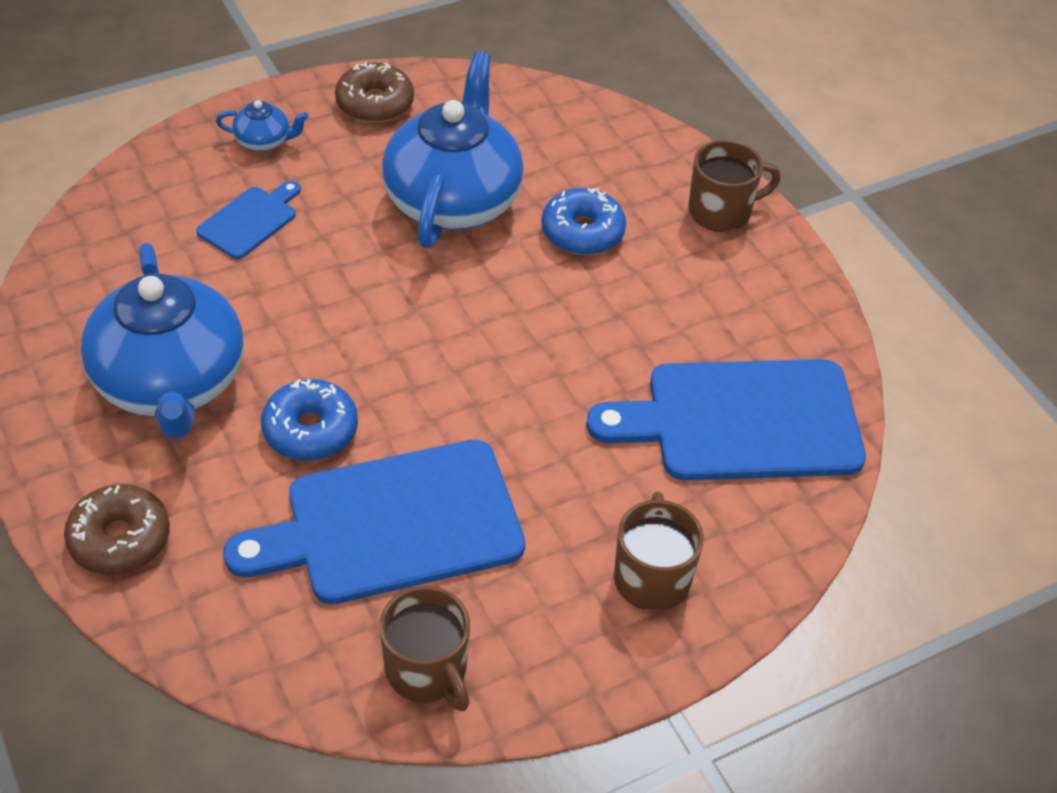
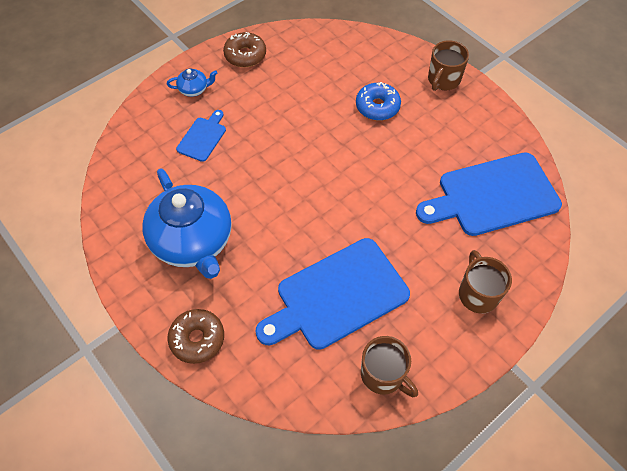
camera: 10 degrees left, 10 degrees up
(310, 430) = (276, 252): blue donut -> none
(453, 199) = (305, 102): blue teapot -> none
(721, 212) = (443, 80): brown mug -> brown mug turned 150 degrees clockwise

